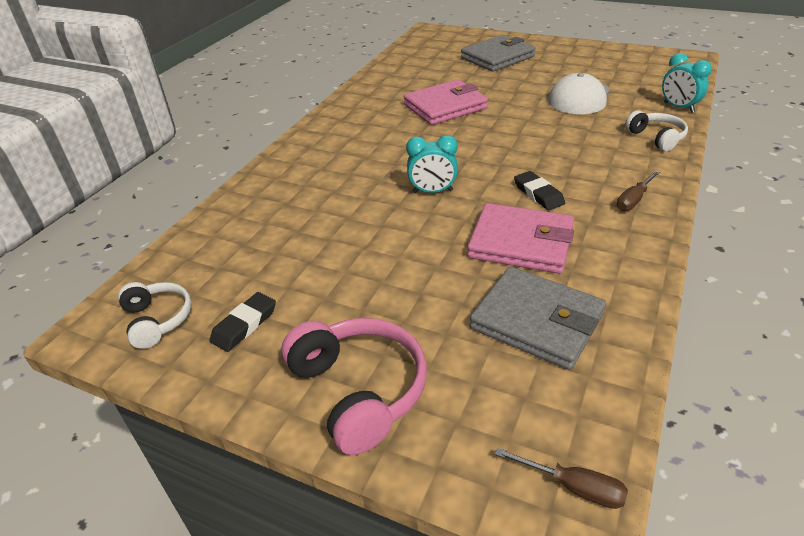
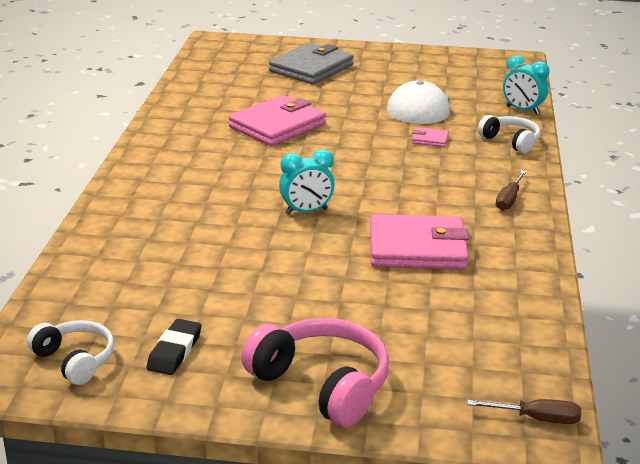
camera: 20 degrees left, 10 degrees down
(537, 321) = (459, 309): grey wallet -> none
(538, 194) = (416, 203): black eraser -> none
(577, 130) = (430, 139): none -> pink wallet

